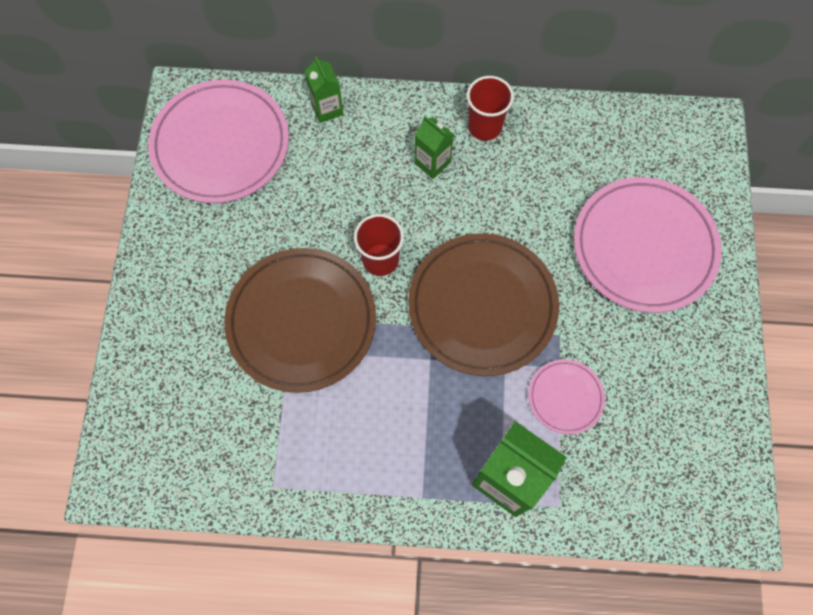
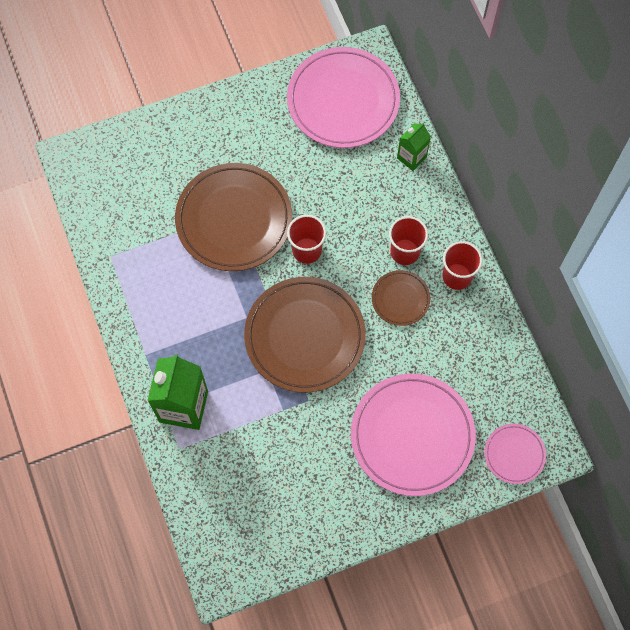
camera: 65 degrees right, 0 degrees up
(432, 163) = (405, 252): green carton -> red cup
(484, 191) = (400, 299): none -> brown plate
(565, 397) = (261, 423): pink plate -> pink plate (514, 454)

